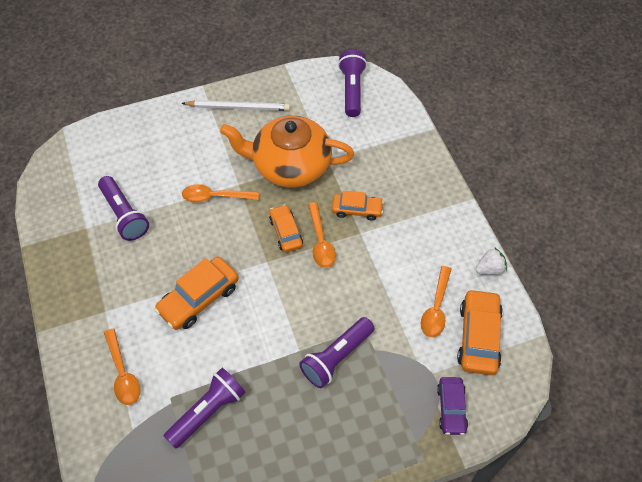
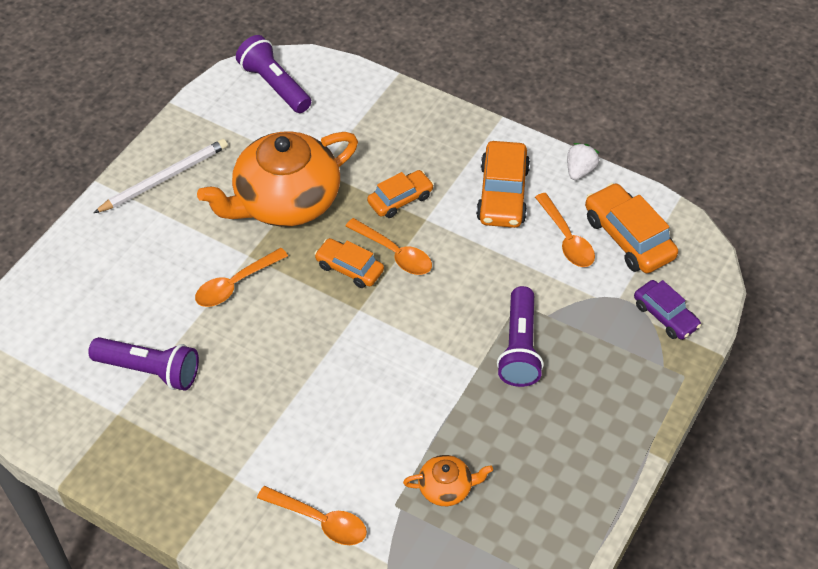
camera: 40 degrees left, 5 degrees down
(199, 298) = (325, 393): orange car -> orange car (502, 194)
(208, 411) = (446, 487): purple flashlight -> orange teapot

